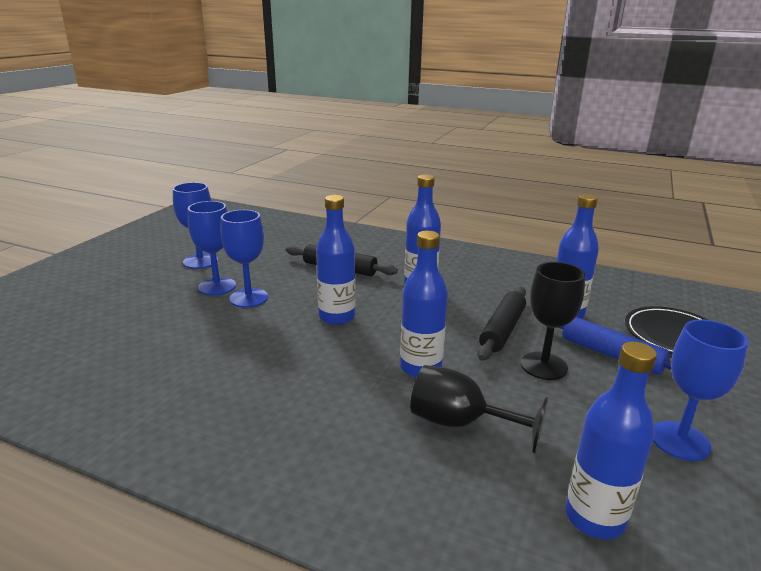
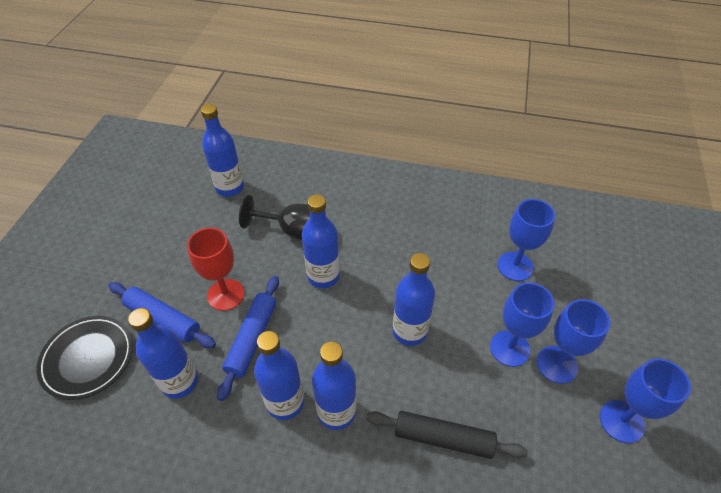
camera: 170 degrees right, 25 degrees up
(464, 294) = (285, 402): none -> blue bottle
(502, 330) = (252, 339): black rolling pin -> blue rolling pin
(543, 366) = (226, 295): black goblet -> red goblet
(680, 441) = (158, 239): blue goblet -> blue goblet (515, 266)

